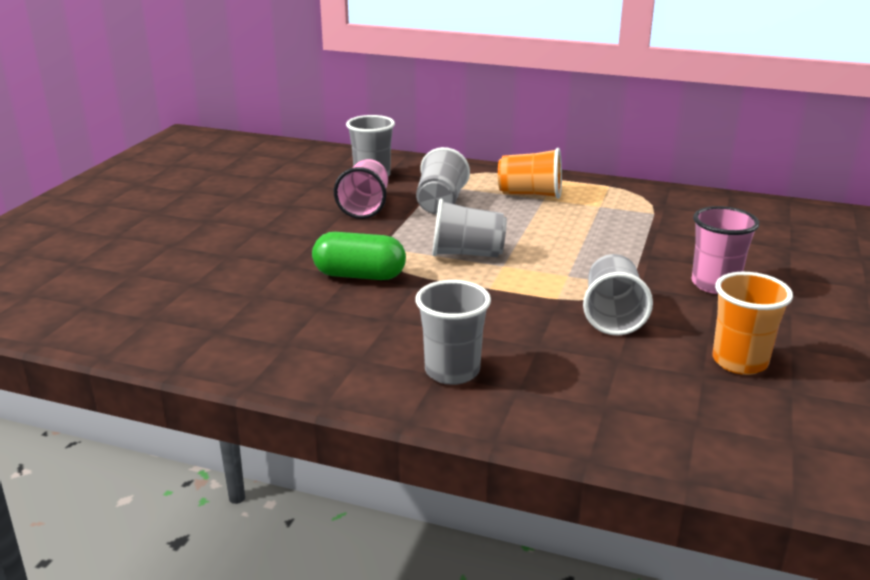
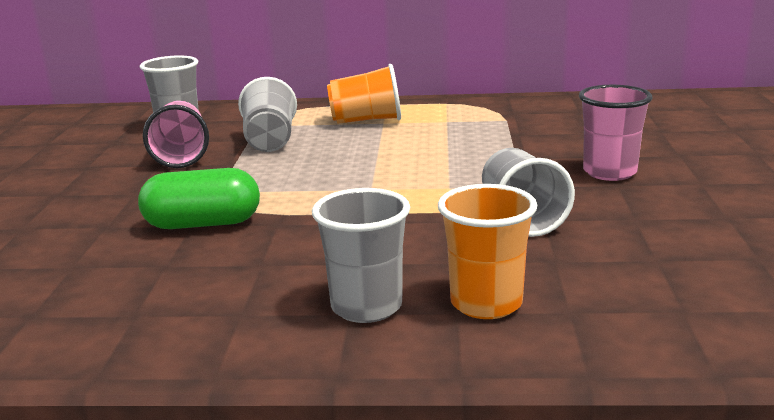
camera: 15 degrees left, 5 degrees down
(467, 254) = (324, 184): grey cup -> none
(739, 362) = (685, 239): orange cup -> orange cup (486, 303)

